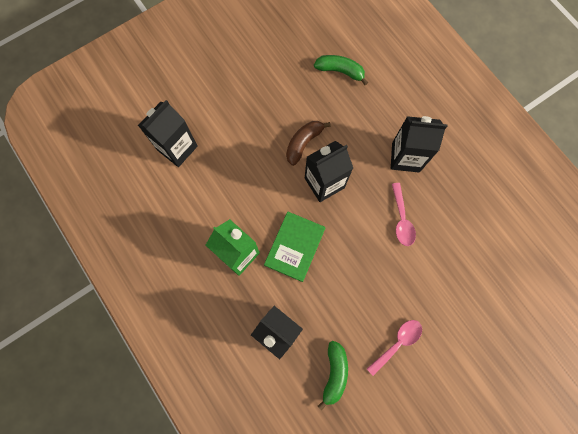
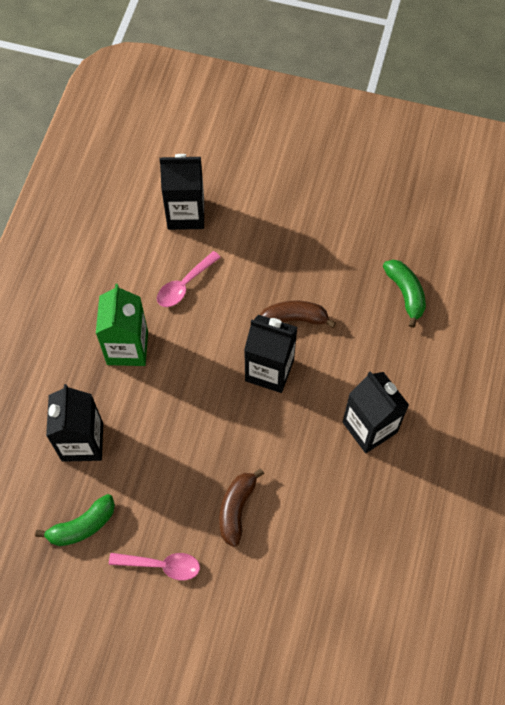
camera: 50 degrees right, 10 degrees down
(295, 246) = (179, 393): green book -> none
(396, 271) = (237, 508): none -> brown banana
(401, 219) = (297, 474): pink spoon -> pink spoon (184, 285)

